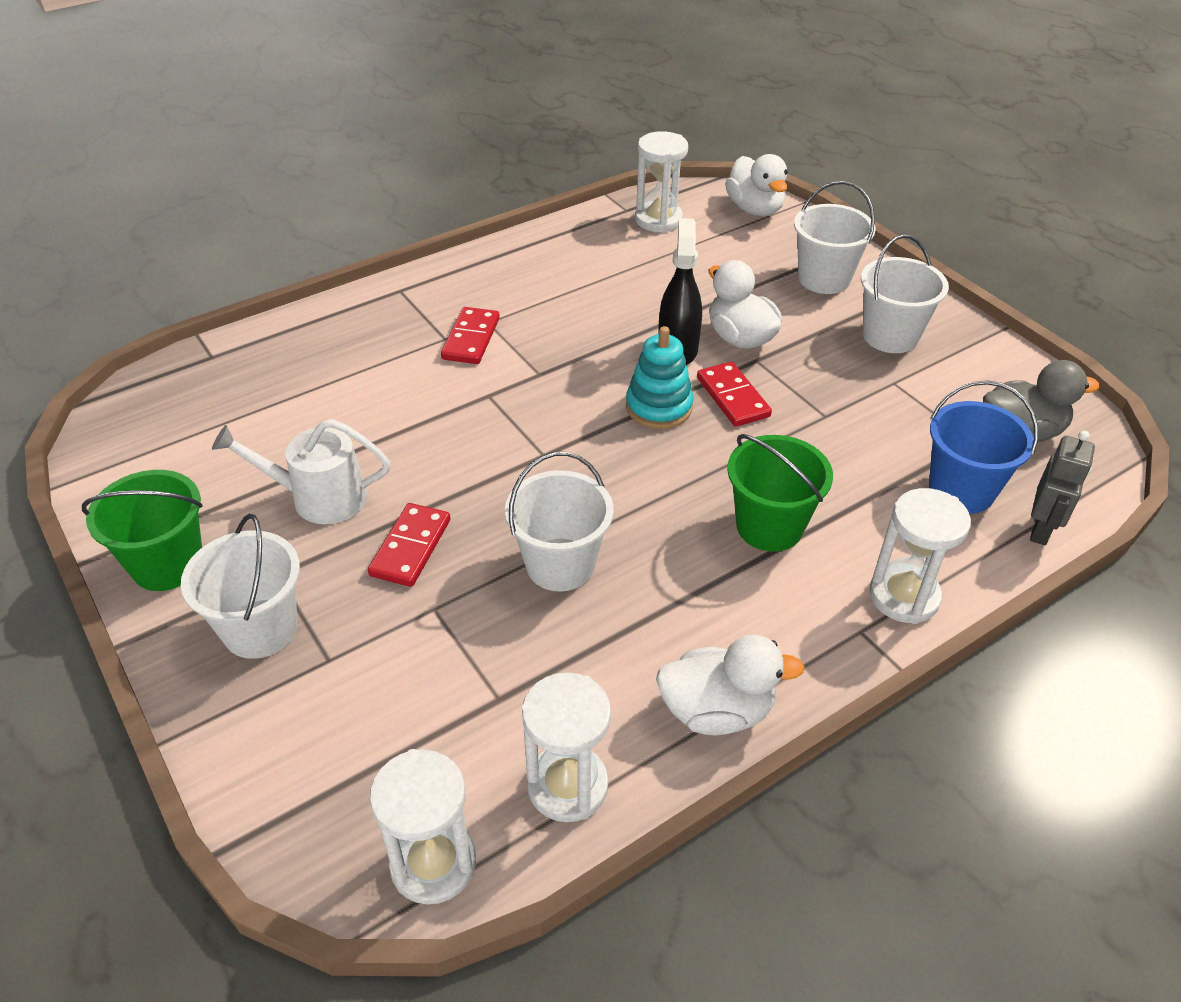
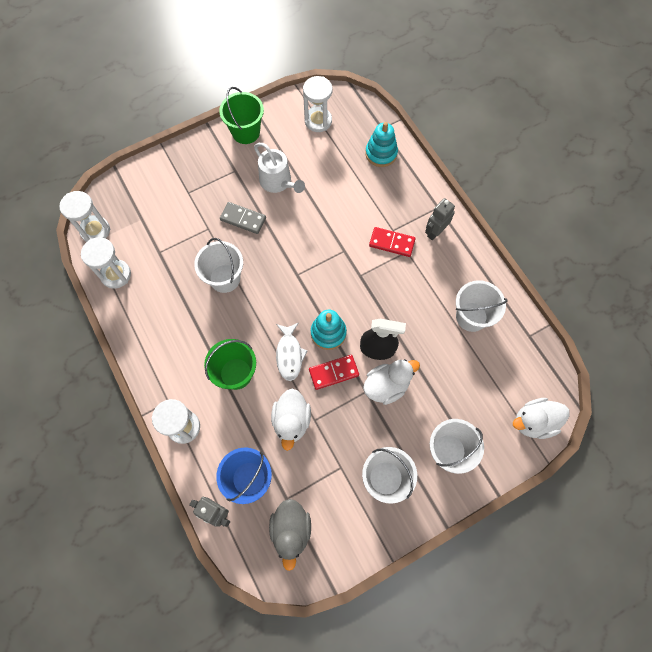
camera: 95 degrees right, 25 degrees up
(260, 629) = (207, 168): white bucket -> white bucket (471, 317)
(272, 356) = (381, 153): none -> turquoise stacking toy
(319, 497) = (278, 182): white watering can -> white watering can turned 135 degrees clockwise
(410, 547) = (243, 219): red domino -> grey domino
(449, 292) = (435, 232): none -> grey robot
(658, 220) = (517, 355): white hourglass -> white hourglass (318, 121)
(712, 454) = (289, 355): none -> white fish
(716, 711) = (138, 333): white duck -> white duck (291, 421)

